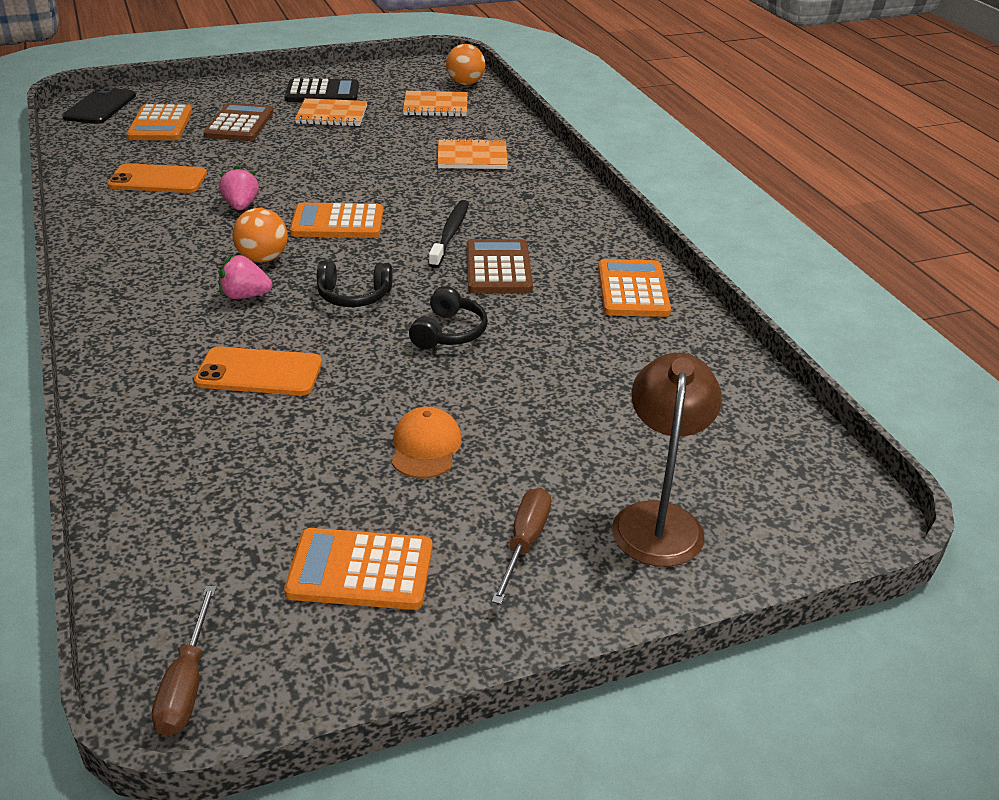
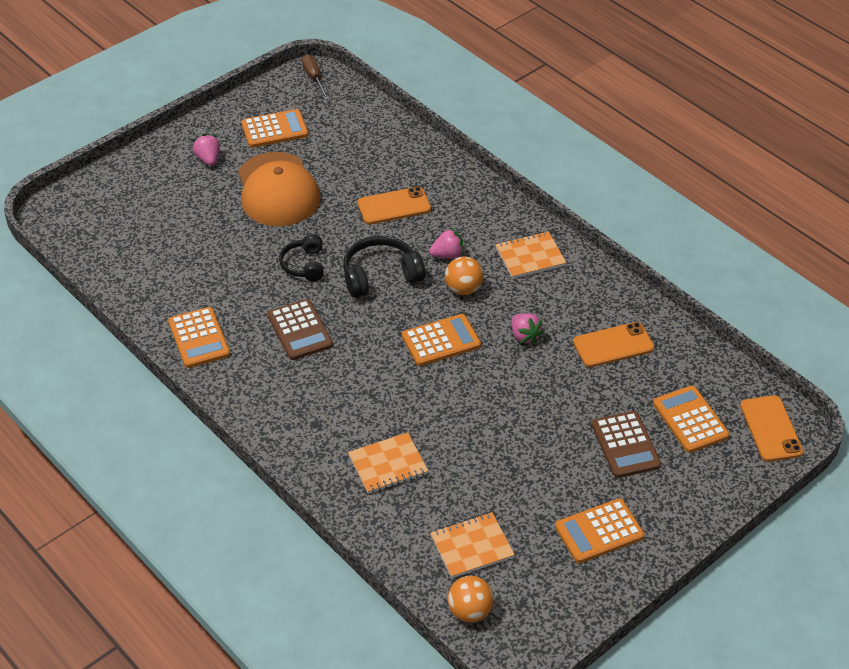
camera: 160 degrees right, 10 degrees up
(100, 107) = (770, 429): black phone -> orange phone
(322, 93) = (599, 531): black calculator -> orange calculator
(332, 115) = (557, 491): orange notebook -> orange notebook (530, 256)
(354, 296) = (380, 275): black headphones -> black headphones, size x1.53
(425, 447) = (277, 190): orange cap -> orange cap, size x2.11
(450, 234) = (352, 355): black toothbrush -> none
(524, 543) = (208, 159): brown screwdriver -> pink strawberry
(658, 519) = (148, 186): brown lamp -> none

